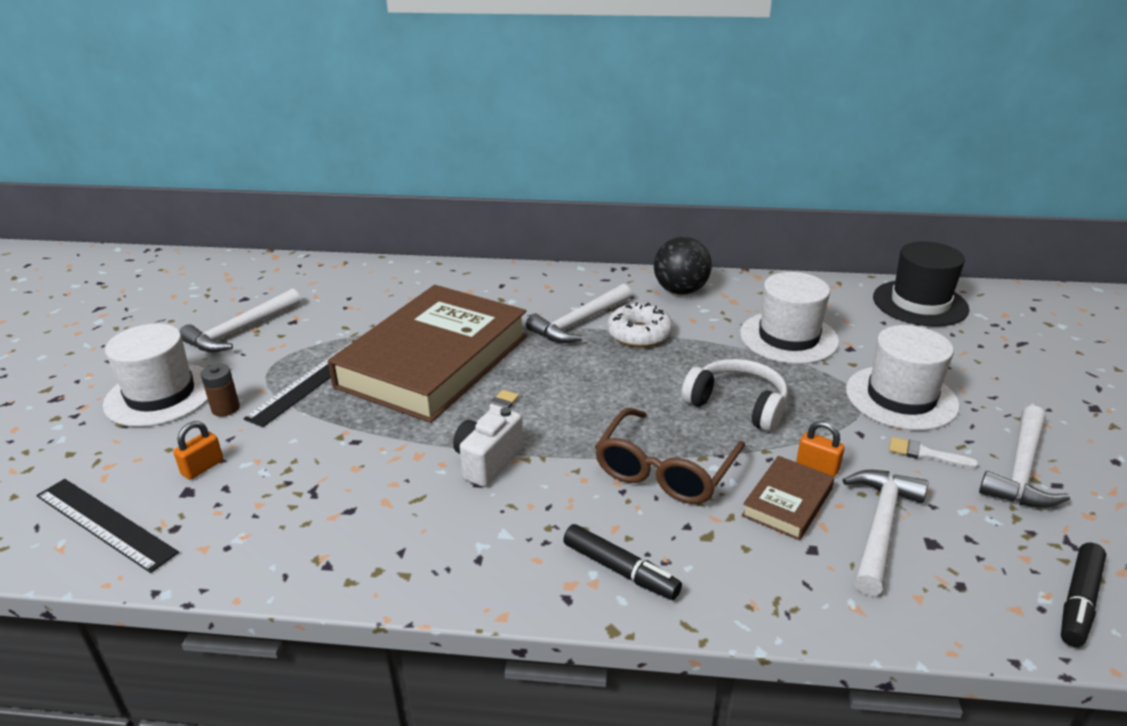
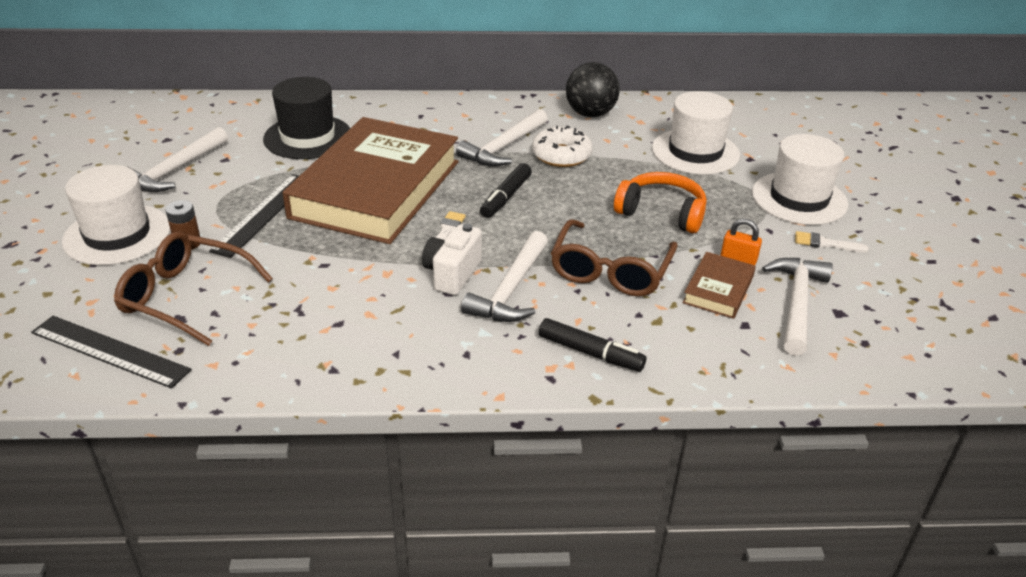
camera: 10 degrees left, 5 degrees up
(202, 467) = (185, 297): orange padlock -> brown glasses
(737, 405) = (661, 213): white headphones -> orange headphones
(920, 303) = (804, 116): black hat -> black hat (308, 137)
(1021, 469) = (902, 251): white hammer -> white hammer (511, 289)
(1078, 601) = (955, 347): black marker -> black marker (506, 197)

